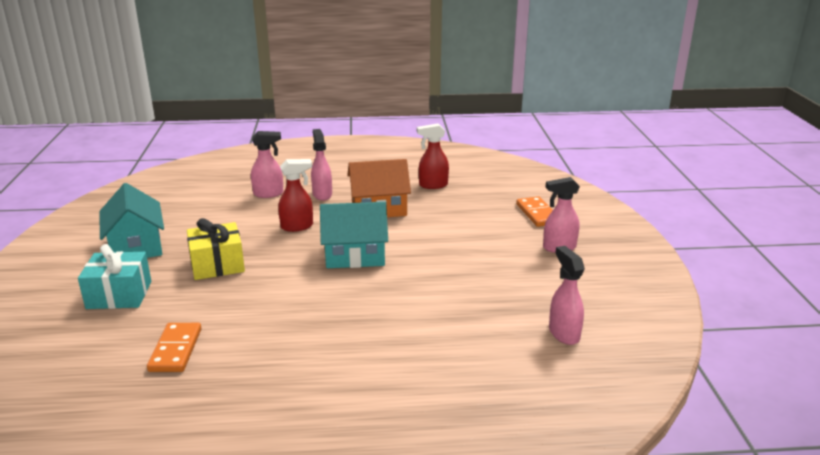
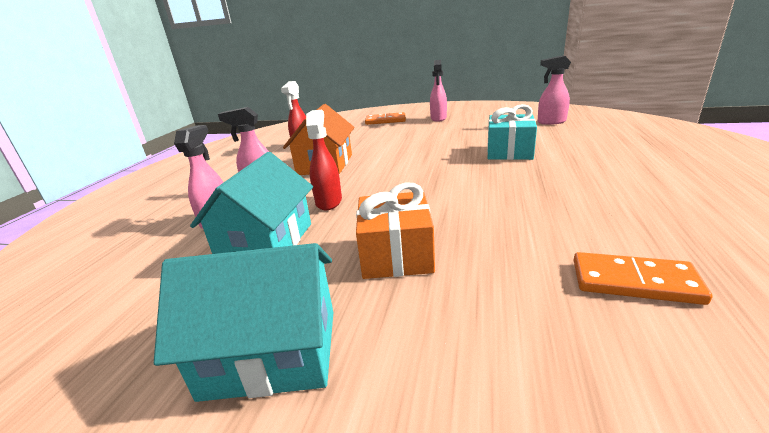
camera: 70 degrees left, 0 degrees up
(119, 295) = (465, 363): turquoise gift -> turquoise gift (509, 151)
(217, 265) = (396, 254): yellow gift -> orange gift
(355, 255) = (415, 175): turquoise house -> turquoise house (266, 242)

